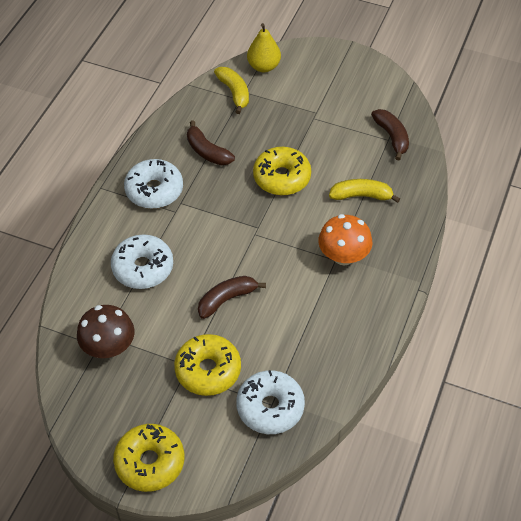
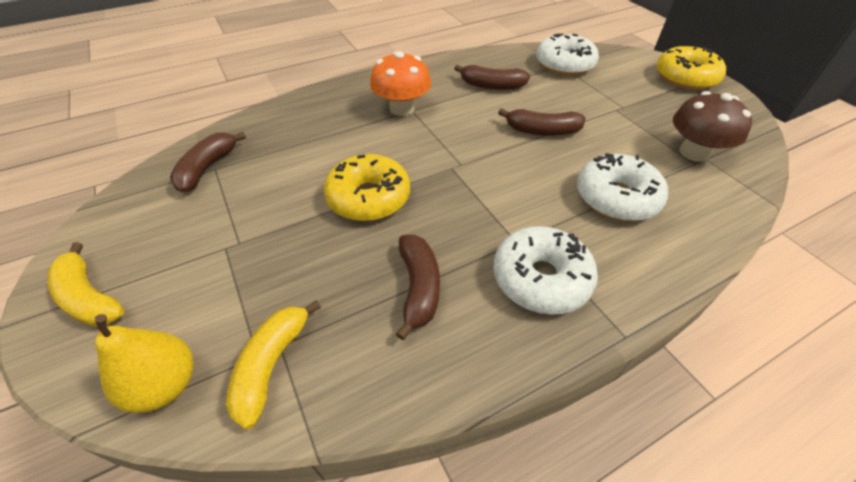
camera: 140 degrees left, 5 degrees down
(208, 370) = (599, 99): yellow donut -> none
(305, 329) = (491, 86): none -> brown banana
(361, 196) = (320, 138): yellow banana -> yellow banana (89, 297)

